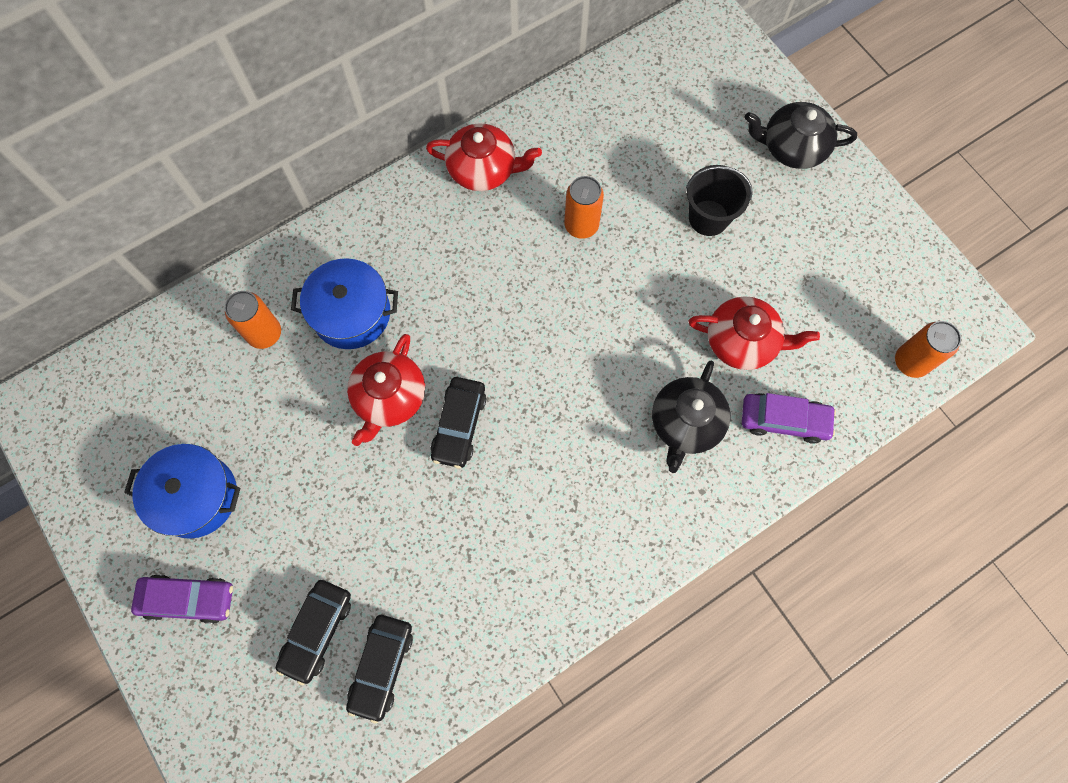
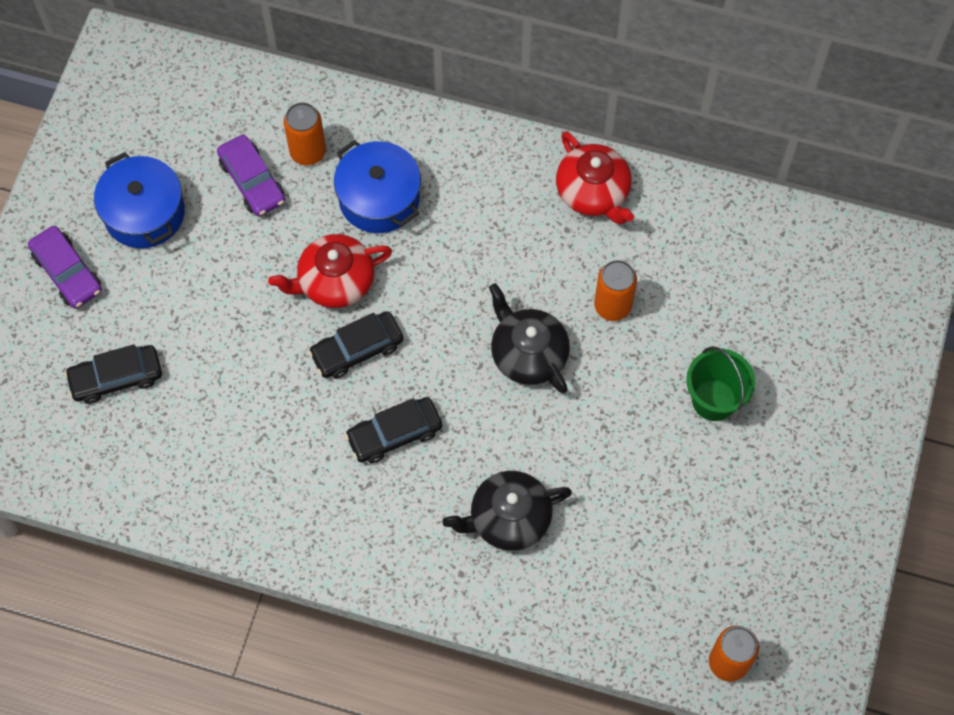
camera: 50 degrees right, 5 degrees down
(381, 667) = (127, 444): black car -> black car (394, 434)
(708, 218) = (714, 400): black bucket -> green bucket
(742, 341) = (622, 510): red teapot -> none
(784, 420) = (580, 594): purple car -> purple car (252, 181)
(792, 147) = (850, 419): black teapot -> black teapot (528, 354)

